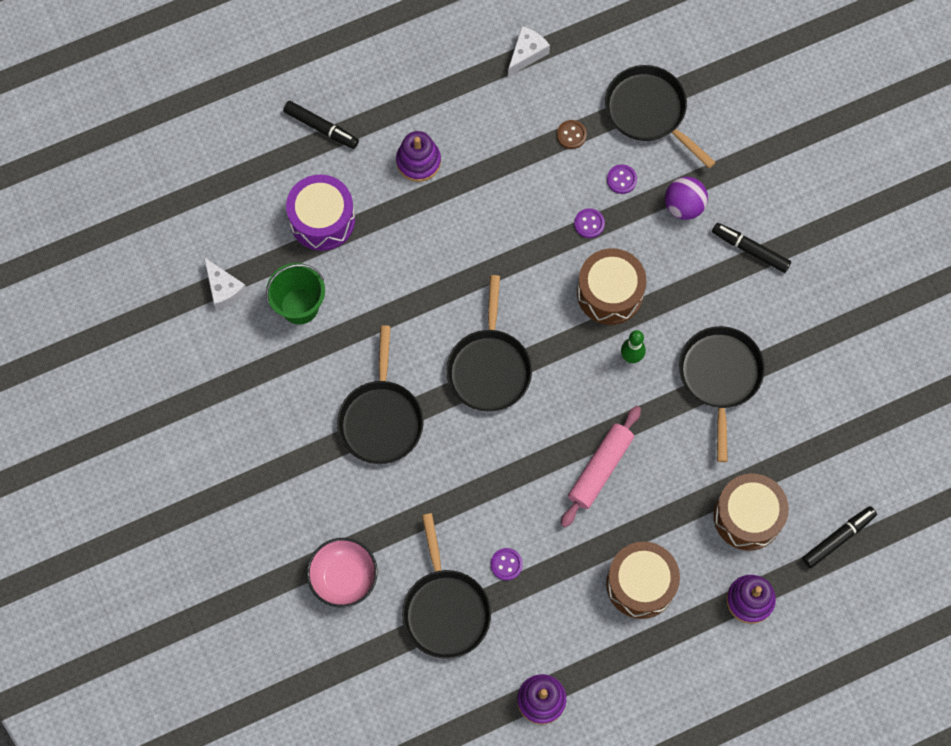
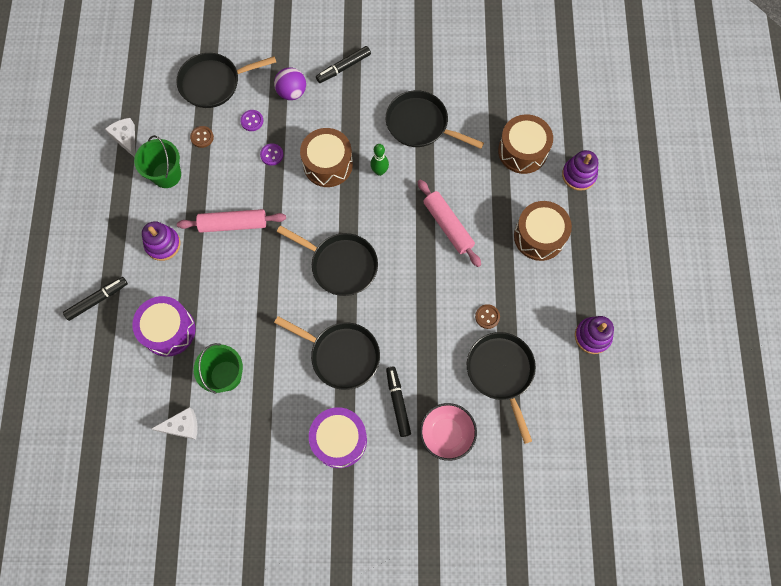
camera: 65 degrees left, 0 degrees up
(284, 462) = (339, 440): none -> purple drum
(445, 609) = (501, 372): black pan -> black pan turned 120 degrees counterclockwise
(480, 224) = (233, 224): none -> pink rolling pin
(504, 121) = (166, 175): none -> green bucket
(506, 564) = (487, 317): purple button -> brown button
(838, 538) = (561, 106): black marker -> black marker (398, 402)

